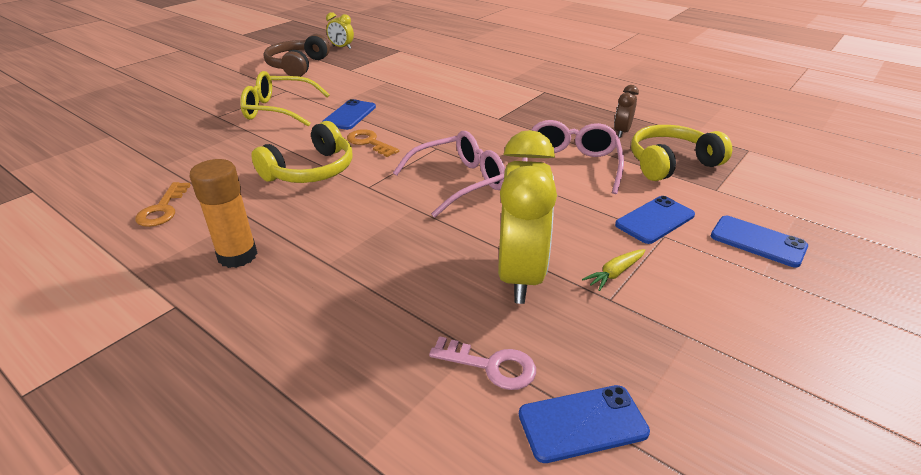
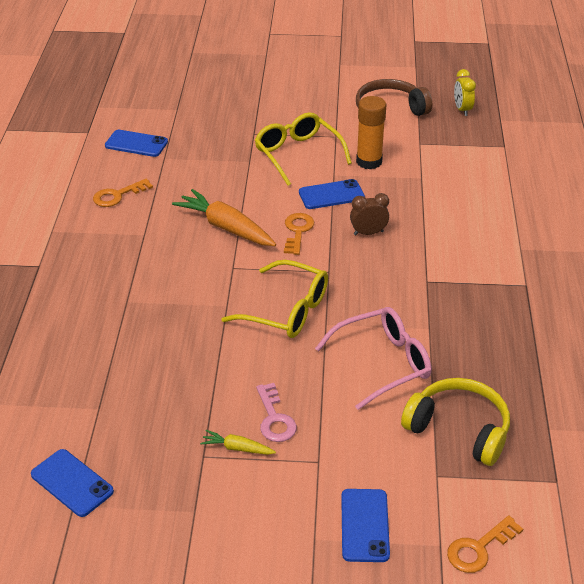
camera: 55 degrees right, 5 degrees up
(237, 256) = (101, 258): orange glue stick -> orange glue stick (369, 161)
(311, 170) = (226, 227): yellow headphones -> orange carrot
(459, 182) = (287, 310): pink glasses -> yellow glasses
(491, 366) = (90, 423): pink key -> pink key (275, 418)
(520, 275) = (192, 398): yellow clock -> none
(622, 132) = (492, 373): brown clock -> brown clock (368, 233)
(655, 220) = (338, 448): blue phone -> blue phone (136, 144)
(806, 201) = (479, 548): none -> orange key

